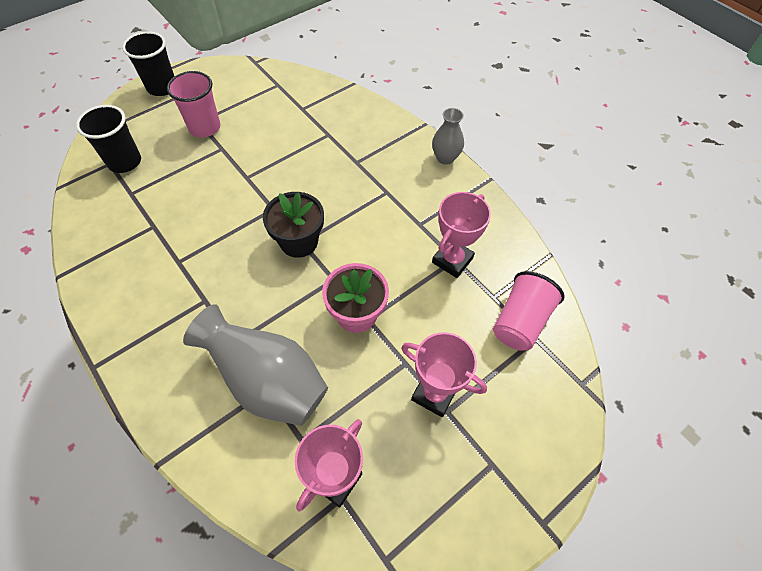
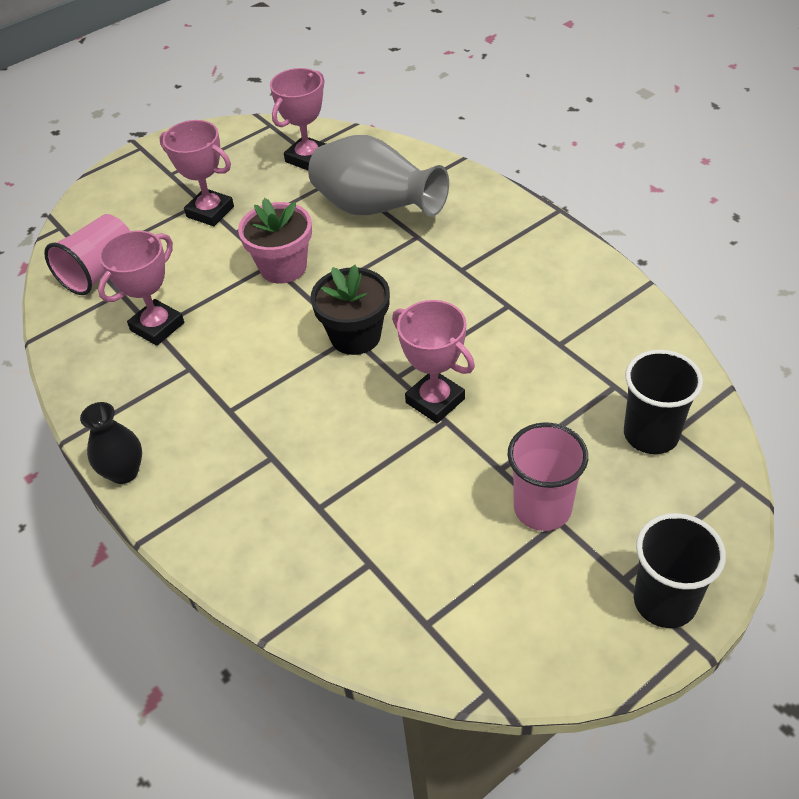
camera: 175 degrees left, 10 degrees down
(250, 190) = (435, 400): none -> pink trophy
(445, 158) = (124, 472): grey vase -> black vase

